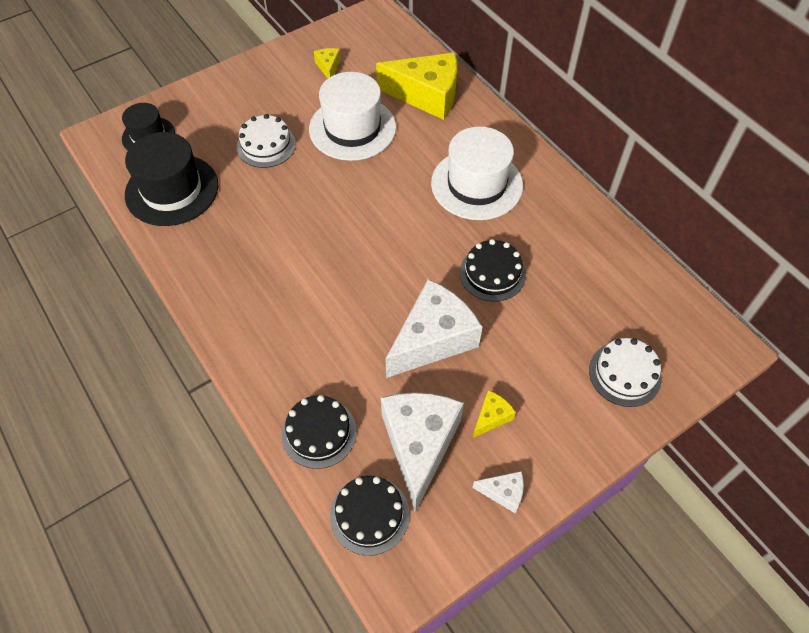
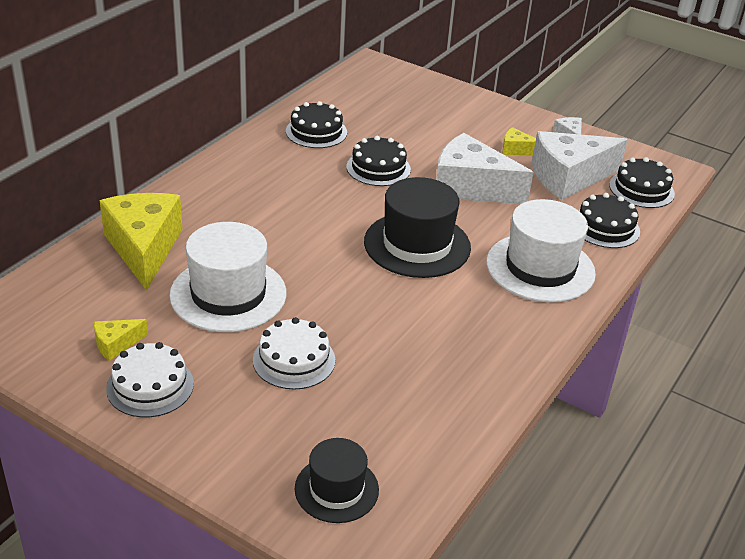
camera: 115 degrees left, 20 degrees down
(172, 190) = (416, 423): black hat -> black hat (417, 245)
(476, 184) = (272, 192): white hat -> white hat (540, 268)
(574, 244) = (316, 132): none -> black cake
(624, 374) = (430, 100): white cake -> white cake (150, 386)

